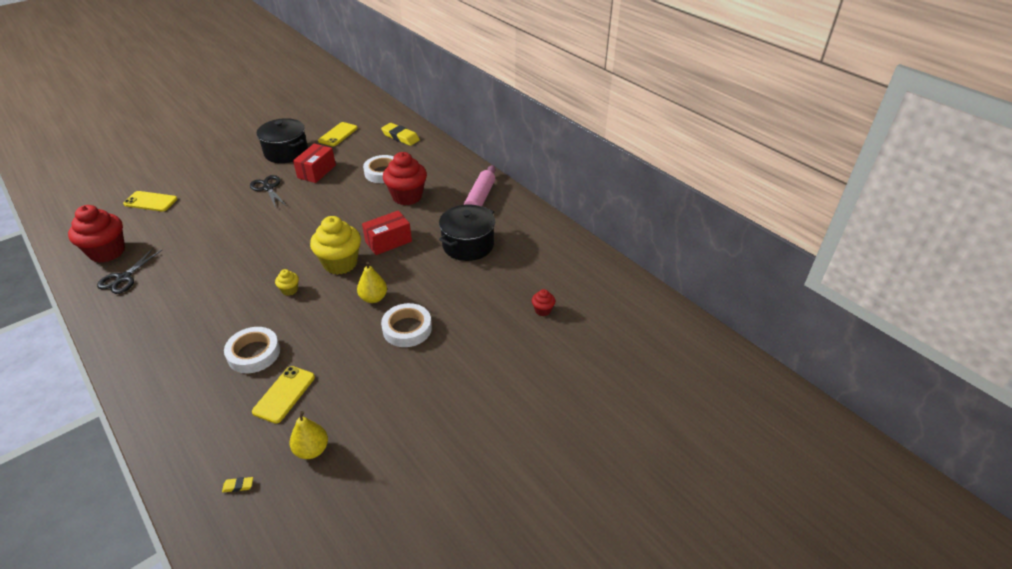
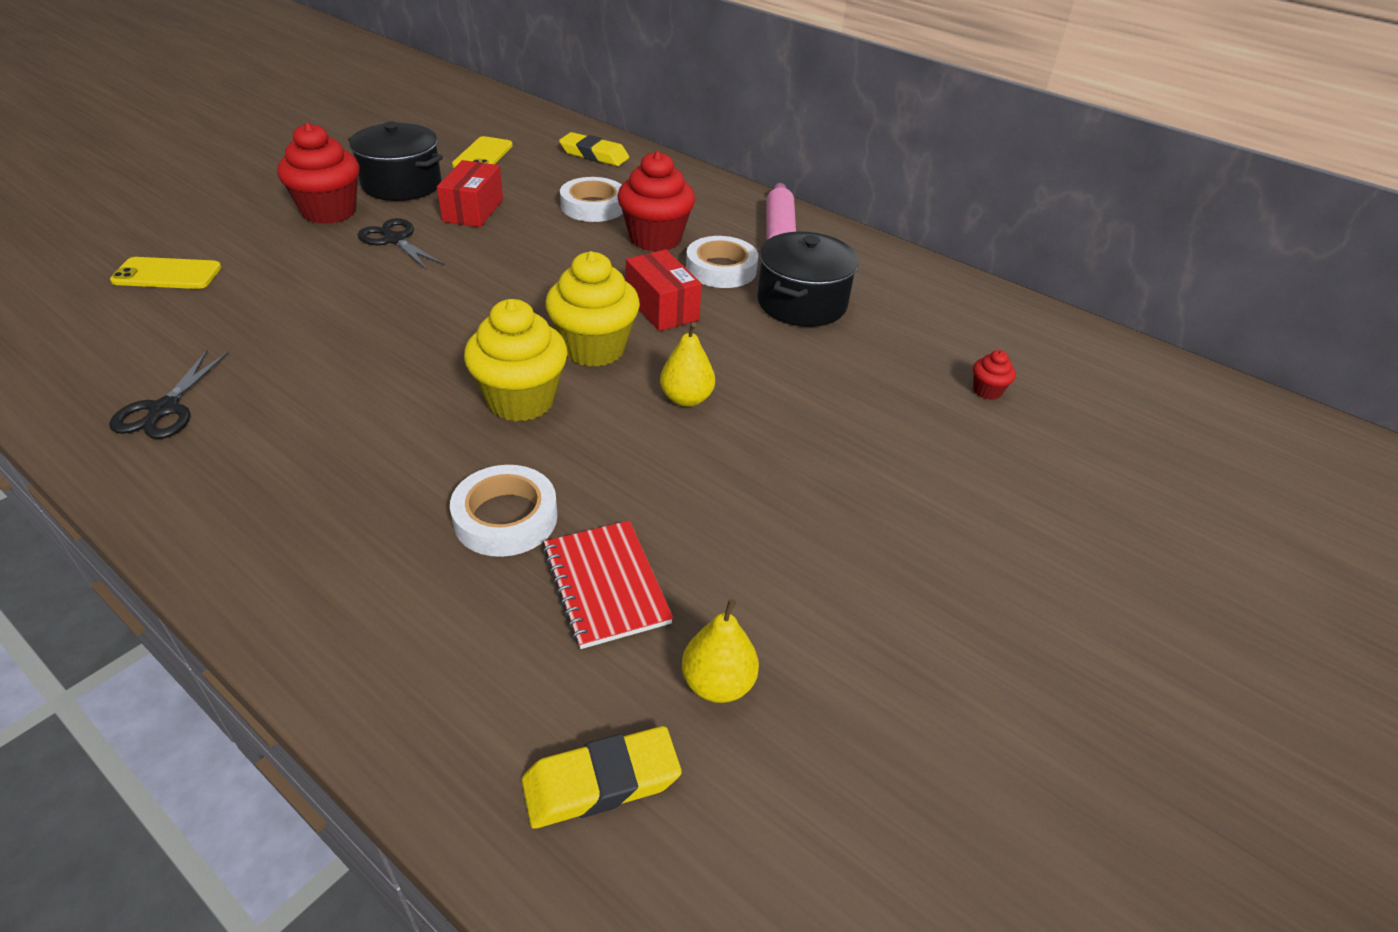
camera: 15 degrees left, 0 degrees up
(107, 252) = (108, 366): red cupcake -> red cupcake (329, 212)
(238, 486) = (601, 782): yellow eraser -> yellow eraser, size x2.30
(284, 394) = (606, 585): yellow phone -> red notebook
(290, 290) = (521, 400): yellow cupcake -> yellow cupcake, size x2.23
(388, 241) = (662, 308): red box -> red box turned 75 degrees counterclockwise
(407, 329) = (776, 443): white tape -> white tape (721, 269)

